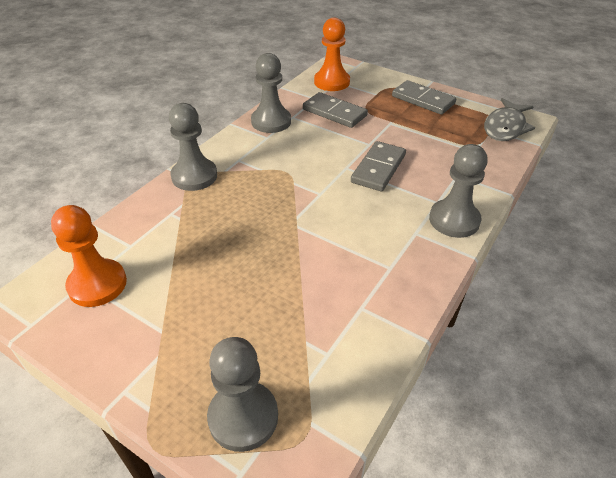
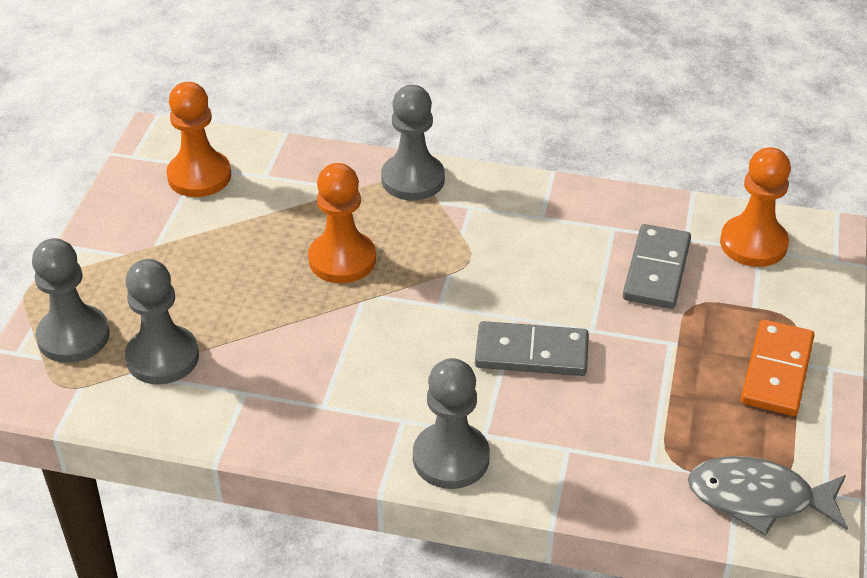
camera: 70 degrees right, 0 degrees up
(251, 226) = (342, 259): none -> orange pawn
(271, 121) = (584, 209): grey pawn -> grey pawn (162, 357)
(423, 100) = (776, 371): grey domino -> orange domino

